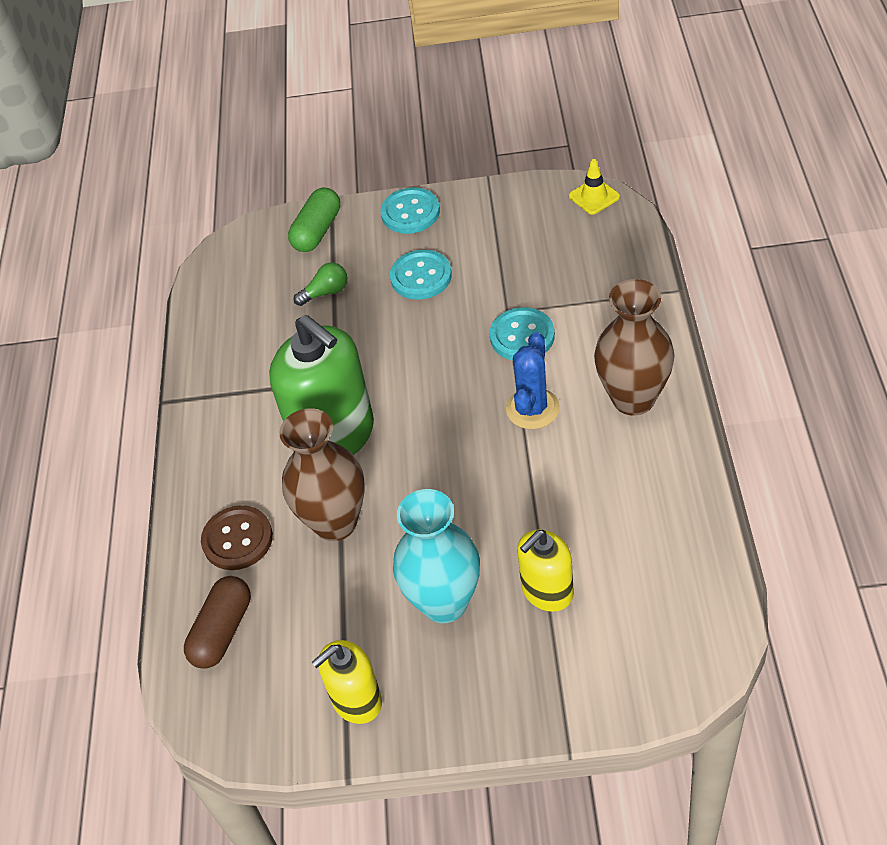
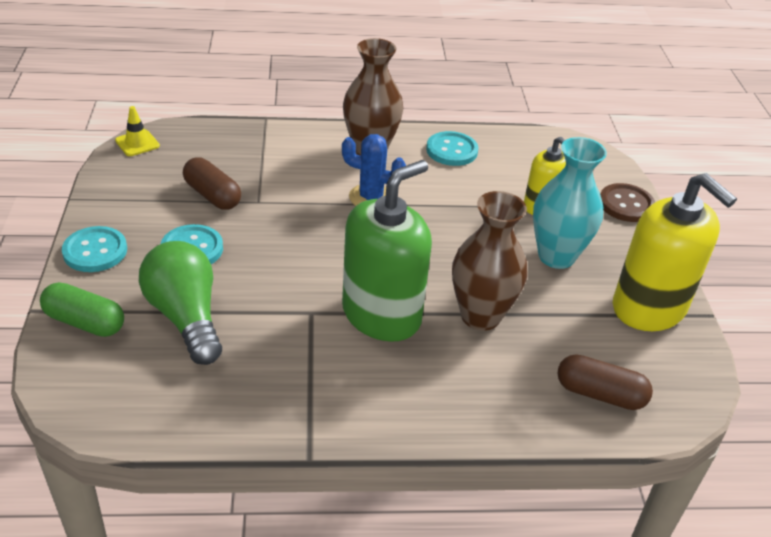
camera: 100 degrees left, 10 degrees down
(237, 539) = (499, 385): brown button -> brown button (626, 204)
(325, 292) = (186, 317): green light bulb -> green light bulb, size x2.15
(356, 700) = (649, 308): yellow soap dispenser -> yellow soap dispenser, size x1.77
(511, 274) = (212, 195): none -> brown capsule
(522, 336) = (290, 196): turquoise button -> turquoise button (451, 150)

